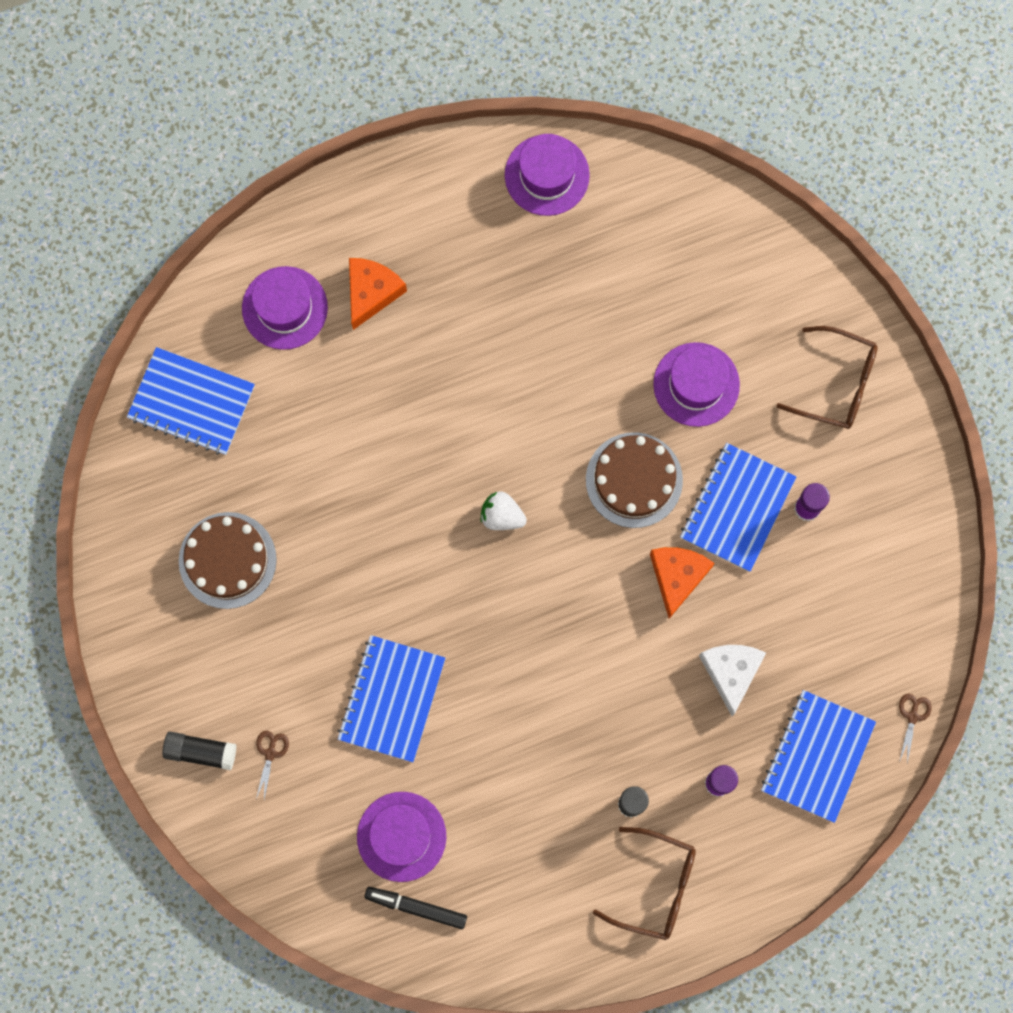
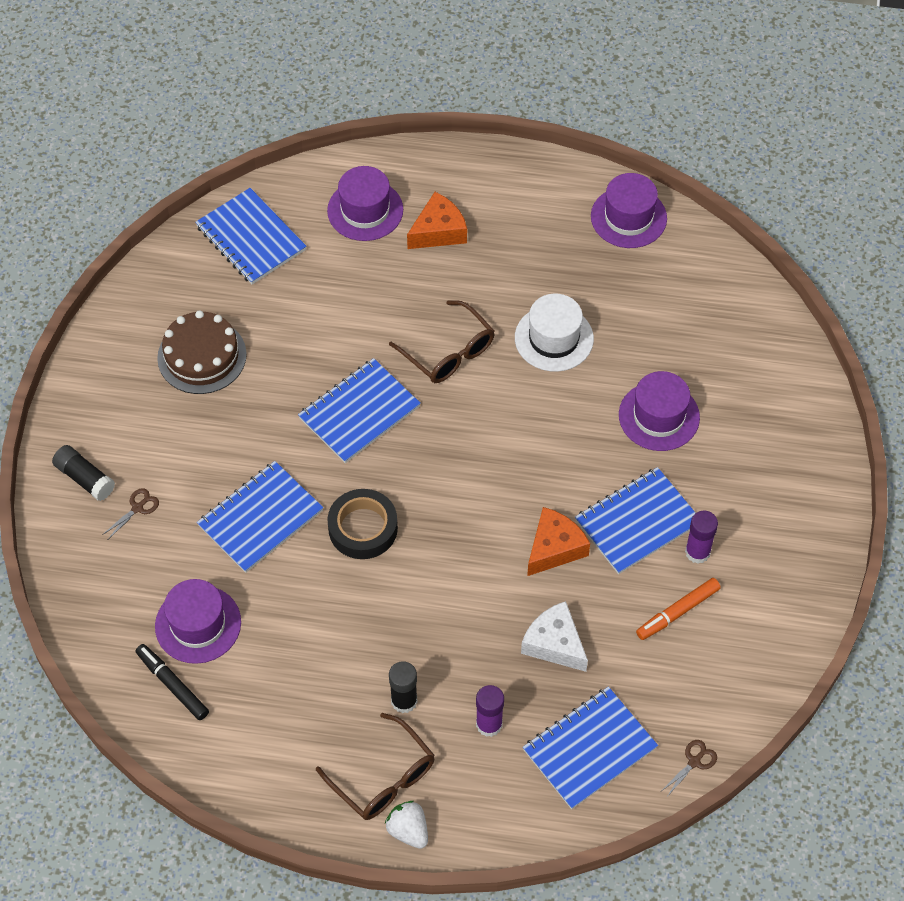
camera: 30 degrees right, 20 degrees down
(415, 536) = (359, 412): none -> blue notebook
(492, 655) = (363, 528): none -> black tape
(502, 516) = (438, 432): white strawberry -> white strawberry (408, 830)
(552, 353) = (554, 338): none -> white hat
(634, 480) = (563, 459): brown cake -> none
(731, 672) = (554, 644): white cheese -> white cheese turned 75 degrees counterclockwise
(822, 579) = (678, 612): none -> orange marker
(837, 383) = (780, 473): brown glasses -> brown glasses (449, 352)

